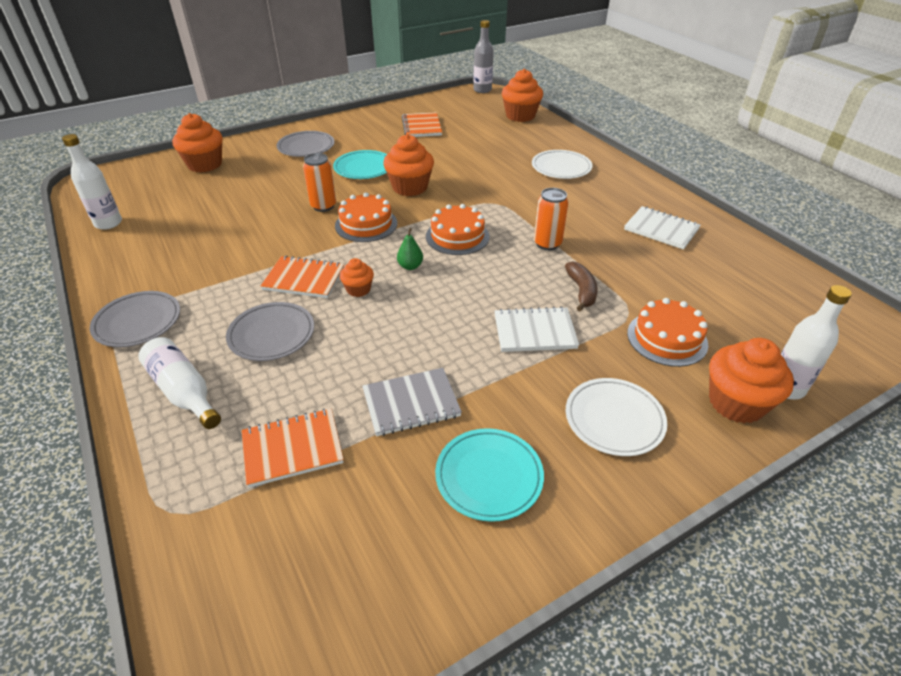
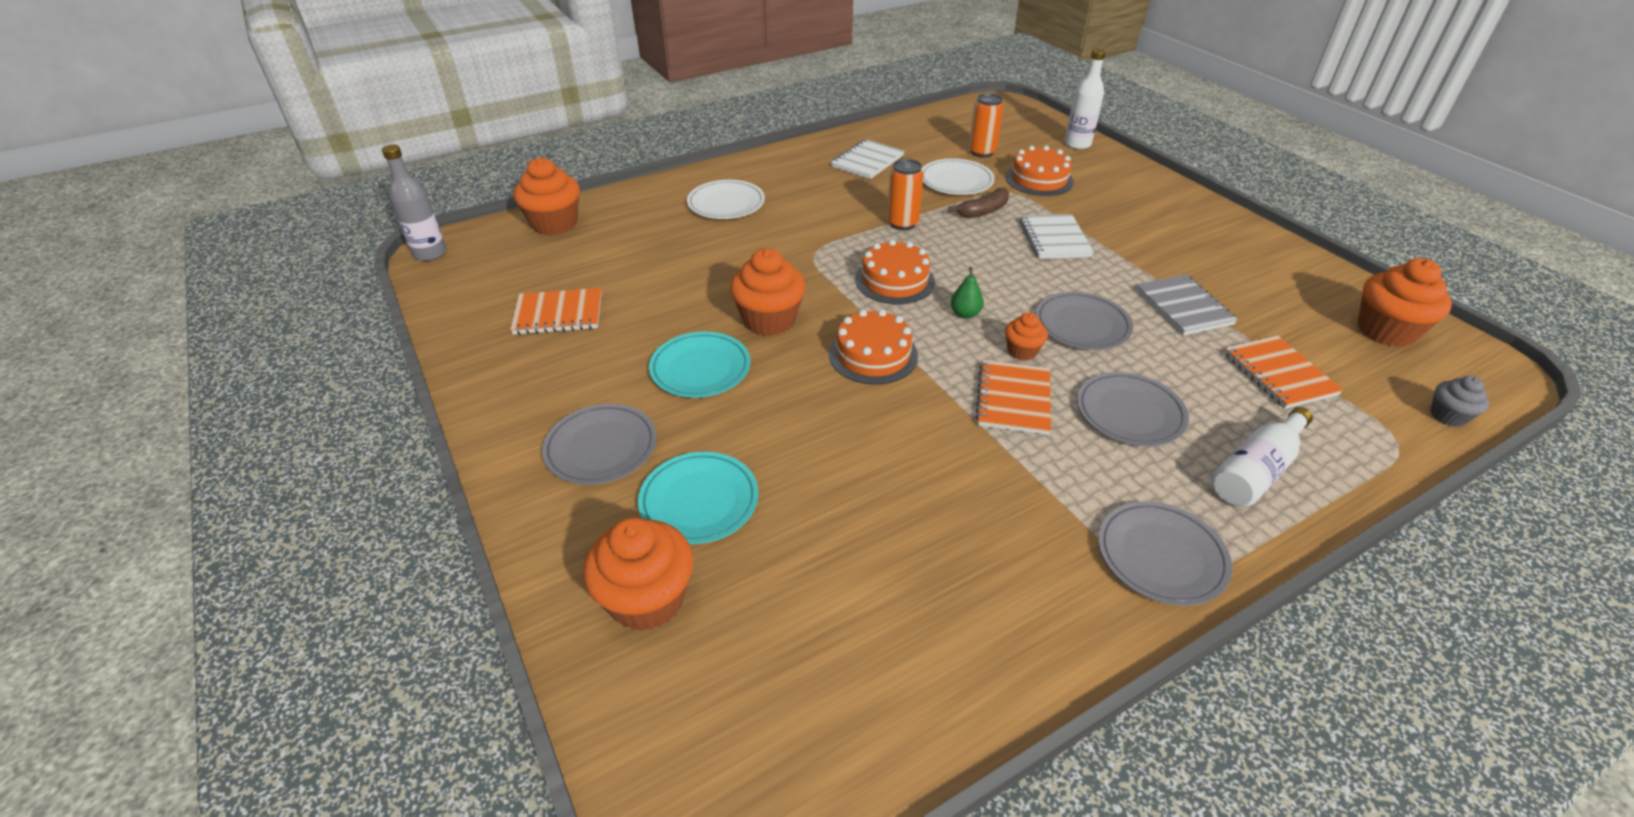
camera: 90 degrees left, 0 degrees up
(108, 223) = (897, 708): white bottle -> none
(186, 584) = (1448, 416): none -> grey cupcake
(323, 206) = (823, 401): orange can -> orange can (982, 152)
(388, 327) = (1082, 325): none -> grey plate
(489, 476) = (1238, 268): turquoise plate -> turquoise plate (699, 501)
(581, 291) = (983, 211): brown banana -> brown banana turned 150 degrees clockwise
(614, 419) = (1146, 211): white plate -> white plate (956, 181)
(736, 403) = (1102, 163): orange cupcake -> orange cupcake (1385, 331)

